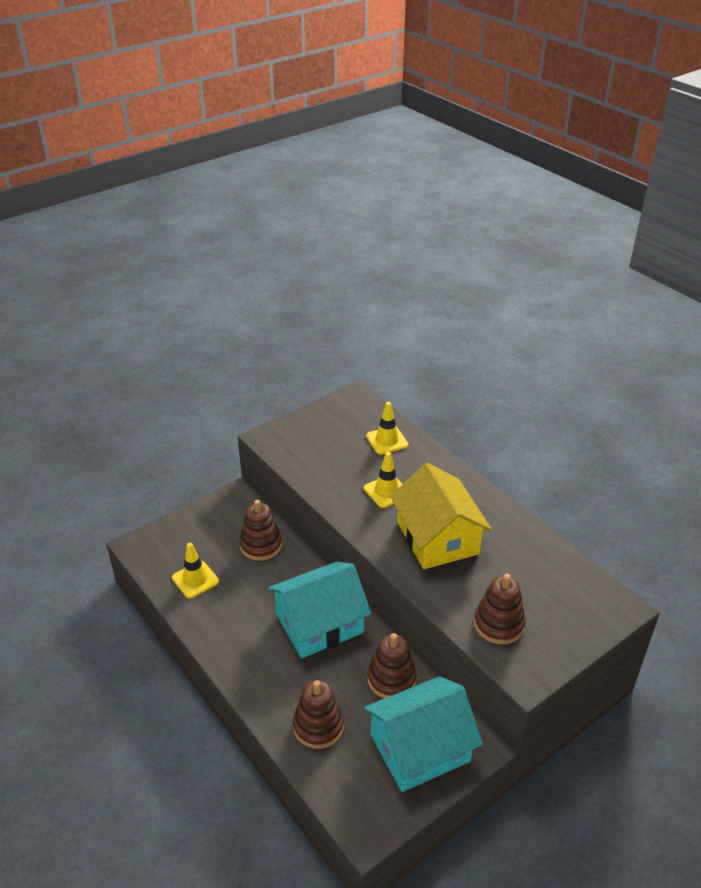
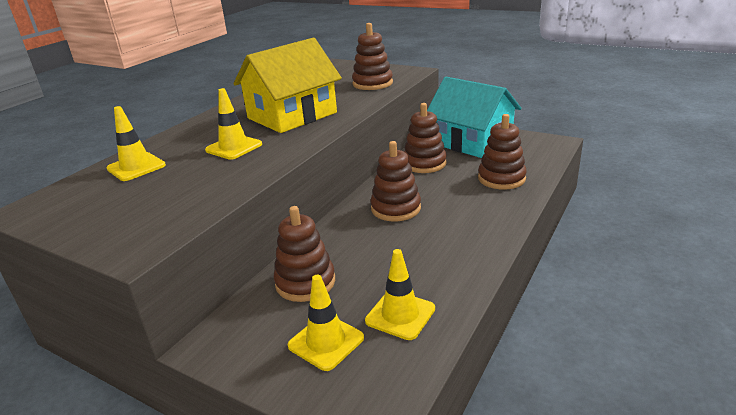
camera: 110 degrees left, 10 degrees down
(200, 541) = (326, 342): none -> yellow traffic cone
(319, 623) = (396, 208): turquoise house -> brown stacking toy

